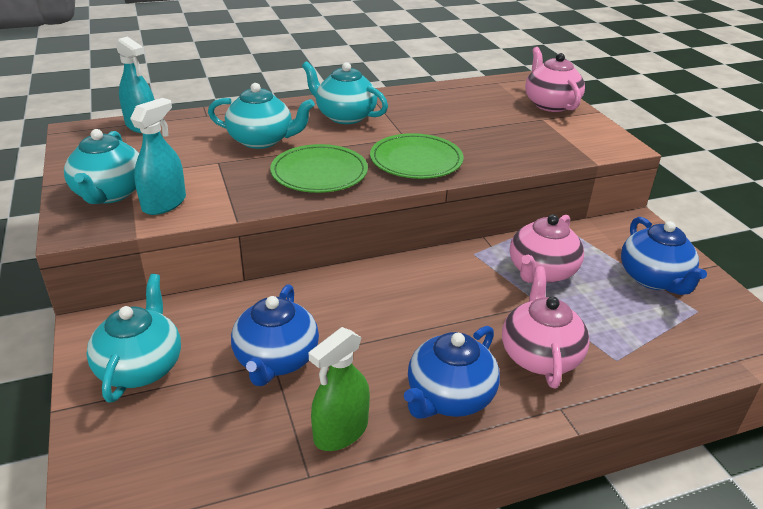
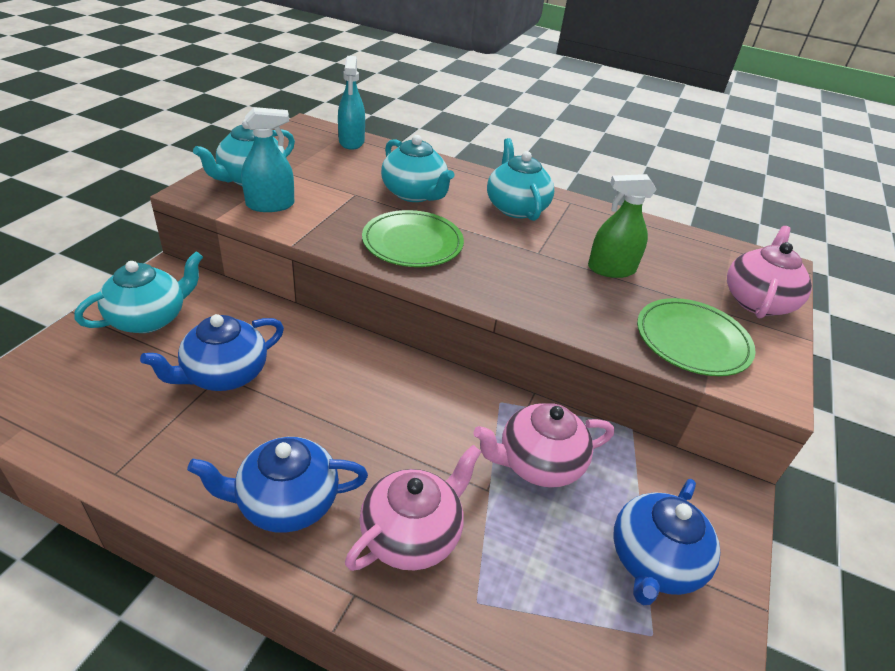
camera: 40 degrees right, 5 degrees up
(341, 431) = (179, 460): green spray bottle -> green spray bottle (611, 269)
(416, 160) = (512, 278): green plate -> green plate (692, 340)

